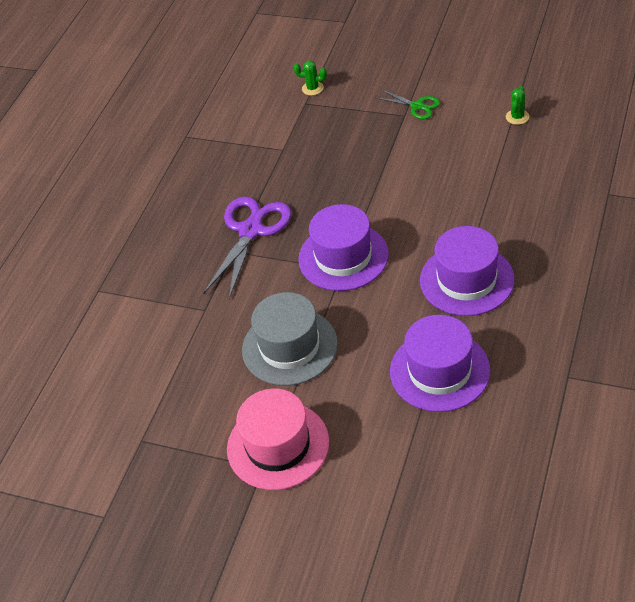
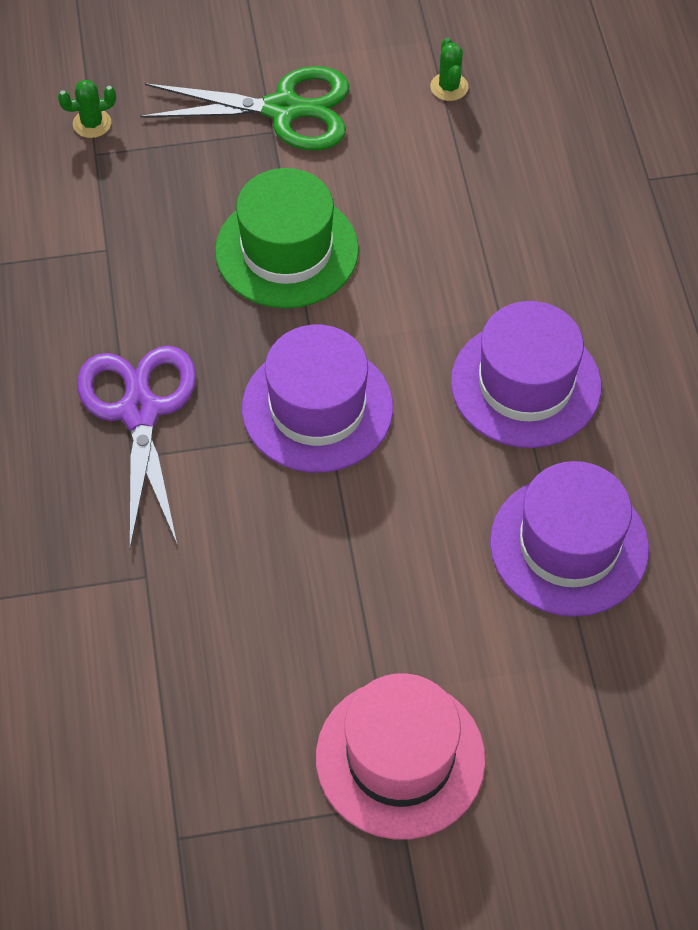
camera: 35 degrees left, 10 degrees up
(289, 347) = (322, 589): grey hat -> none
(375, 175) = (287, 250): none -> green hat
(417, 106) = (284, 110): green scissors -> green scissors, size x1.88

